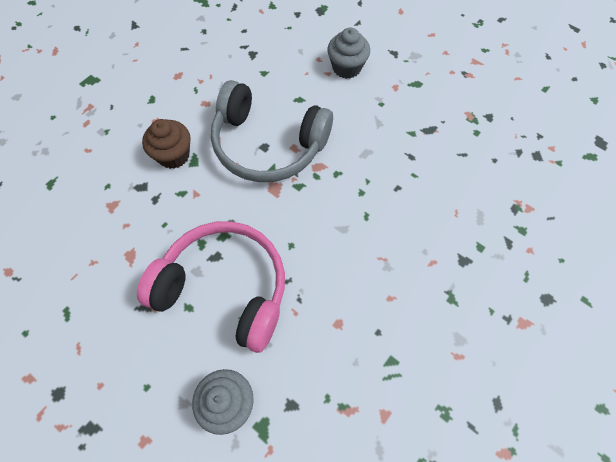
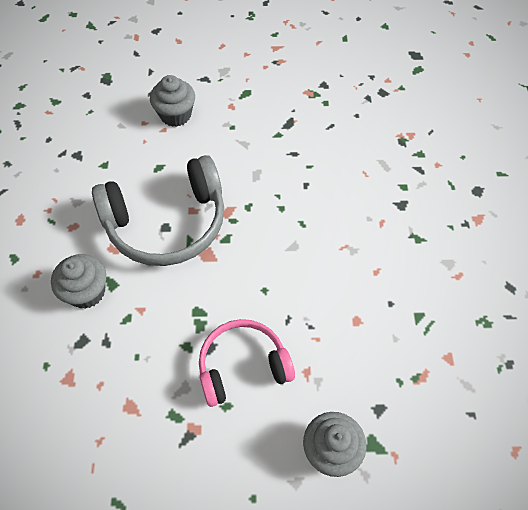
camera: 40 degrees left, 5 degrees down
(173, 155) = (86, 292): brown cupcake -> grey cupcake
(224, 289) = (243, 366): pink headphones -> pink headphones, size x0.64

